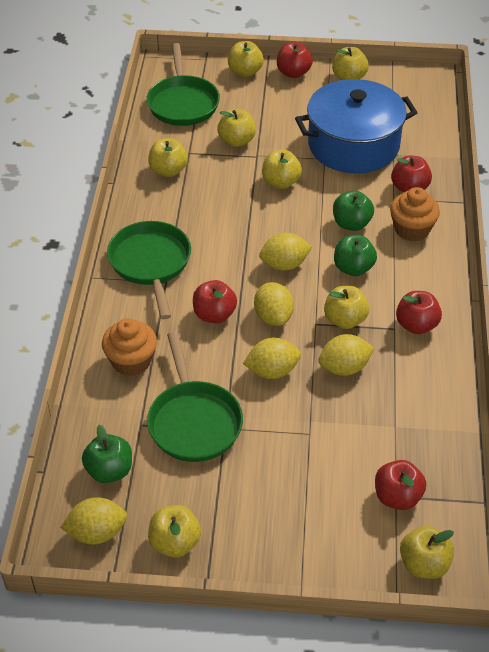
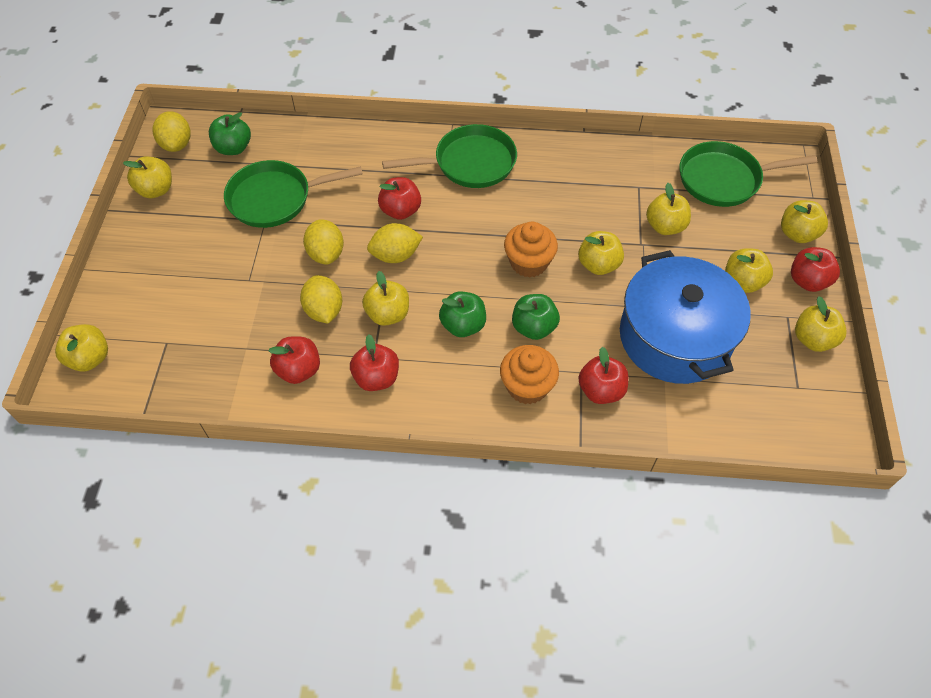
camera: 90 degrees right, 10 degrees up
(131, 361) = (348, 155): orange cupcake -> orange cupcake (529, 262)
(168, 171) = (607, 171): yellow apple -> yellow apple (742, 282)
(284, 265) = (468, 265): yellow lemon -> none
(397, 497) = (164, 343): red apple -> red apple (299, 370)

